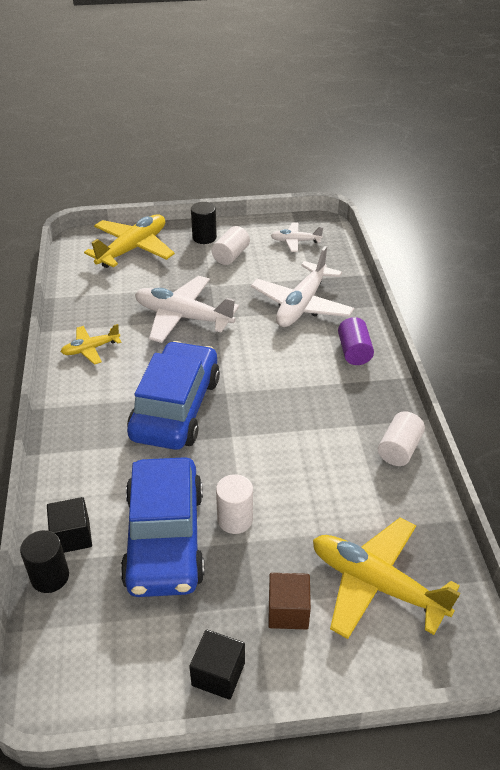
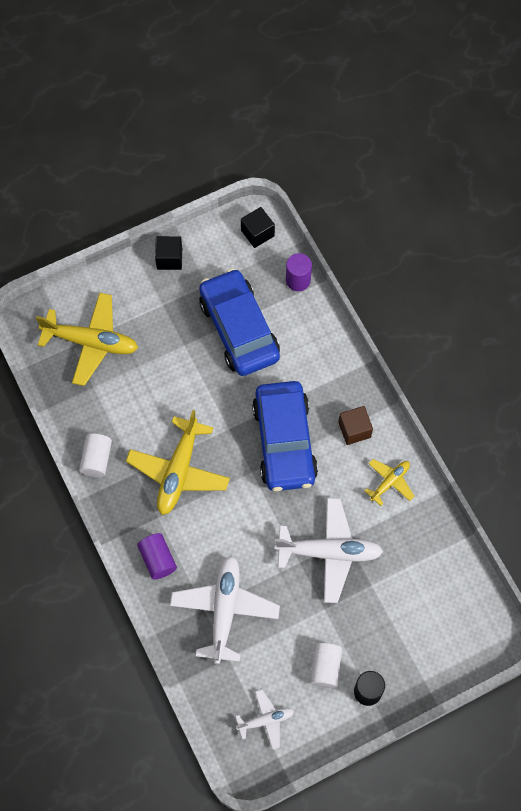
camera: 160 degrees right, 25 degrees up
(50, 576) = (298, 280): black cylinder -> purple cylinder
(72, 536) = (300, 310): black cube -> black cube (257, 233)
(133, 249) = (433, 642): yellow plane -> yellow plane (178, 471)
(235, 519) = (198, 358): white cylinder -> none
(288, 611) = (141, 307): brown cube -> brown cube (354, 430)

